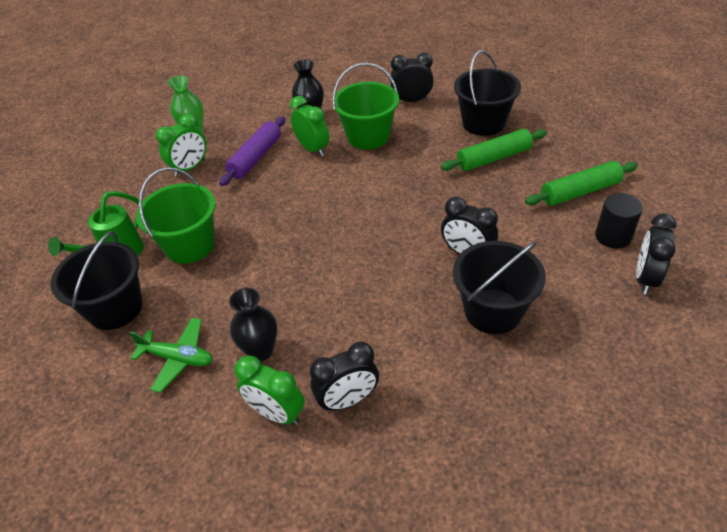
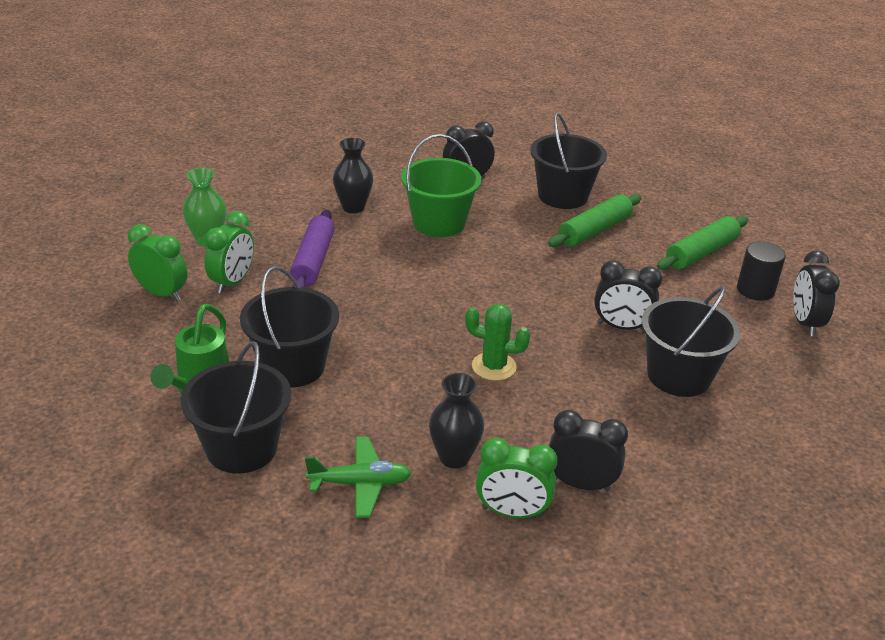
camera: 25 degrees left, 10 degrees down
(190, 245) = (292, 366): green bucket -> black bucket
(312, 149) = (380, 244): green clock -> green clock (162, 293)
(338, 272) = (494, 366): none -> green cactus
(348, 400) = (581, 484): black clock -> black clock turned 120 degrees counterclockwise

